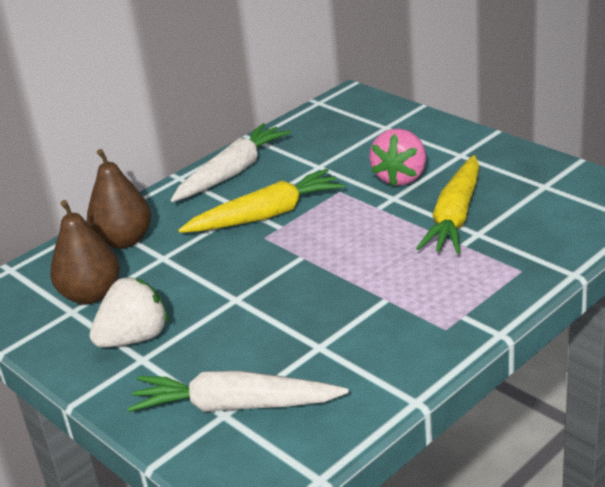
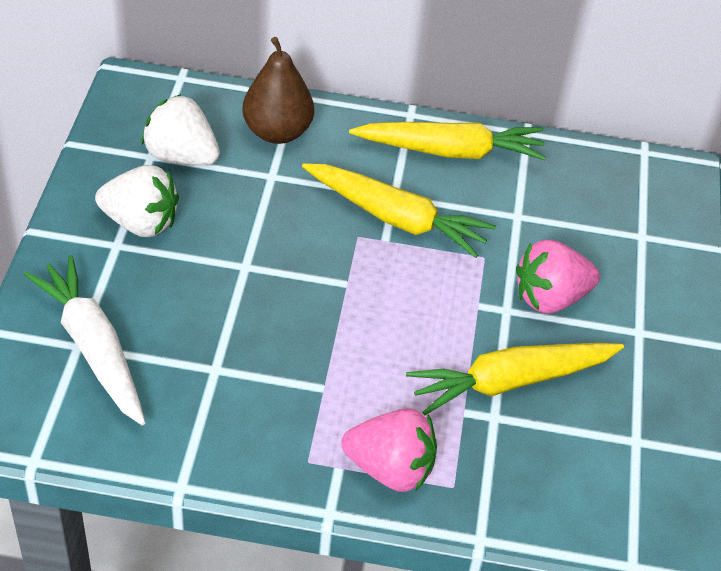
camera: 45 degrees right, 15 degrees up
(91, 295) = (181, 156): brown pear -> white strawberry
(232, 172) = (450, 151): white carrot -> yellow carrot
(484, 292) = (390, 469): none -> pink strawberry

